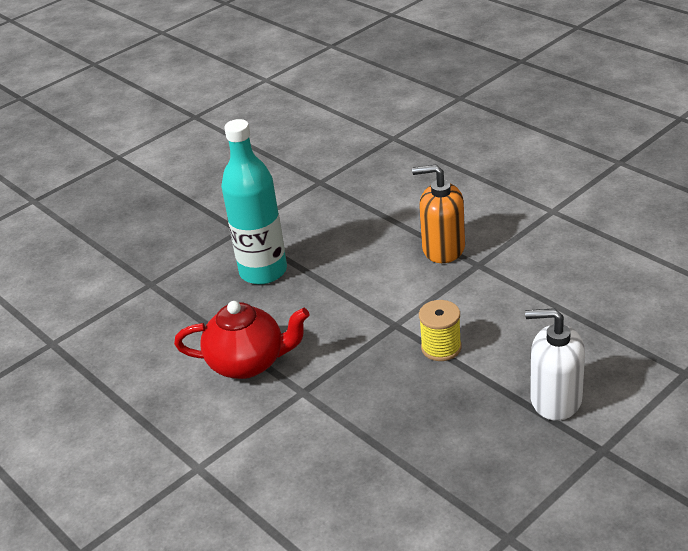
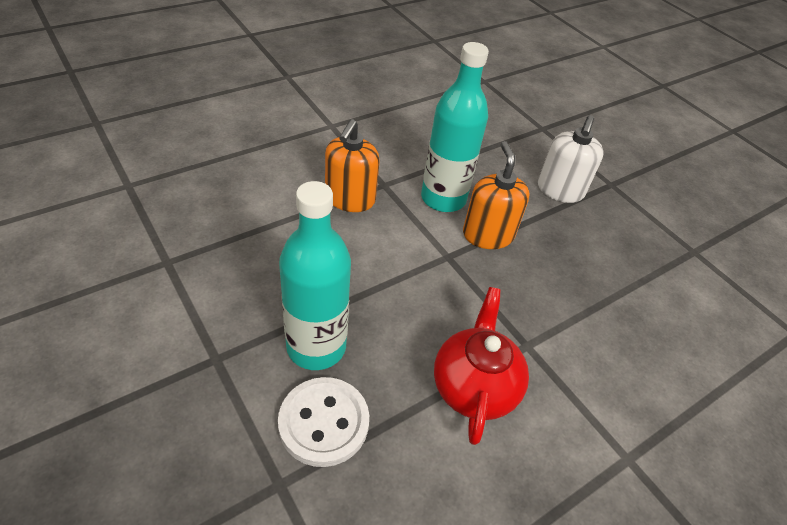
camera: 90 degrees left, 10 degrees up
(198, 291) = (324, 422): none -> white button
(441, 347) = (488, 235): yellow spool -> orange soap dispenser
(480, 307) = (443, 198): none -> turquoise bottle

